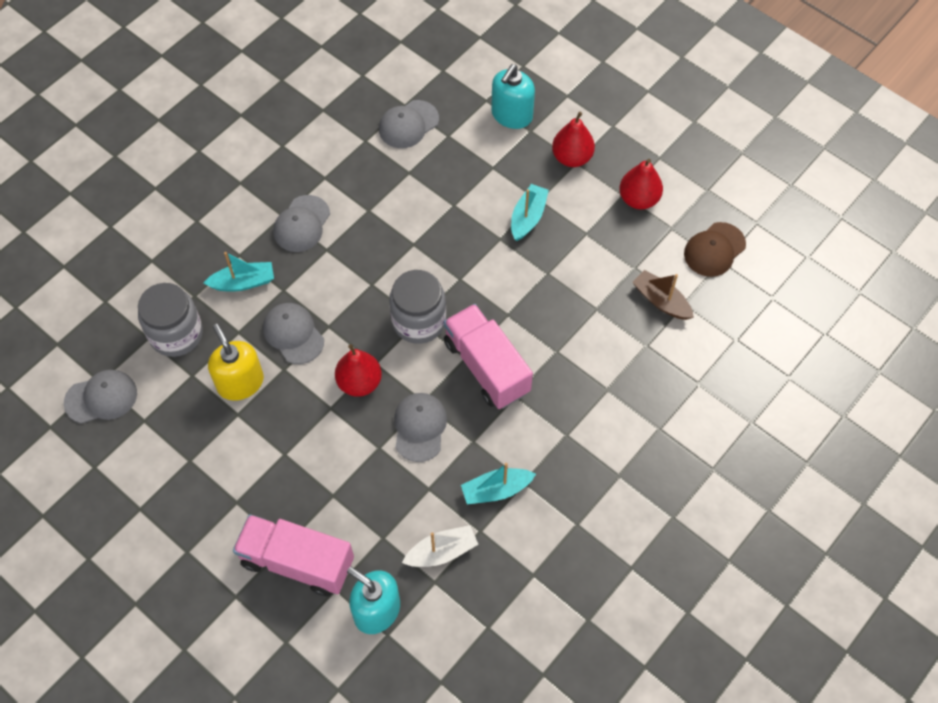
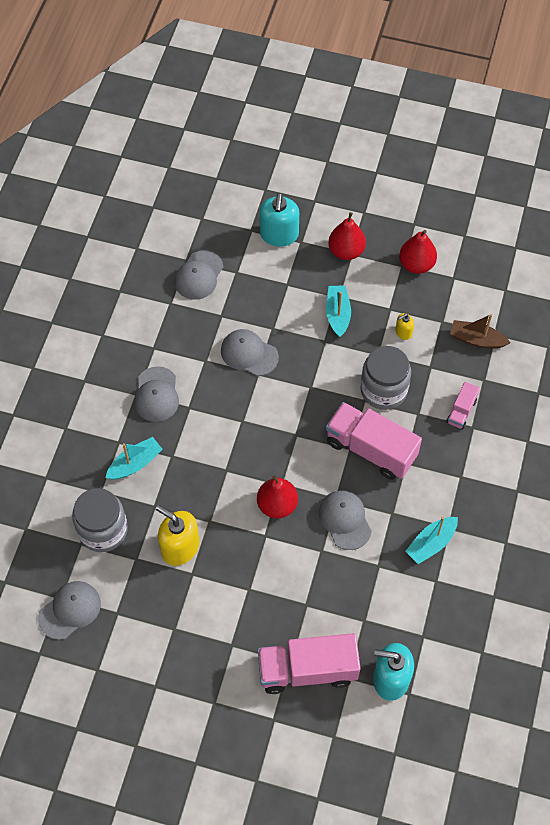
camera: 25 degrees left, 0 degrees up
(293, 334) = (201, 488): grey cap -> grey cap (249, 354)
(419, 321) = (297, 435): grey jar -> grey jar (383, 390)
(441, 552) = (415, 610): white boat -> none
(586, 262) = (403, 332): none -> yellow soap dispenser
(604, 368) = (461, 411): none -> pink truck
(714, 250) = (495, 282): brown cap -> none

